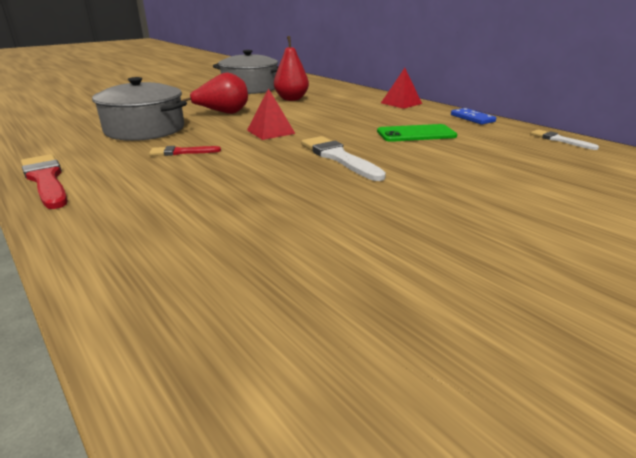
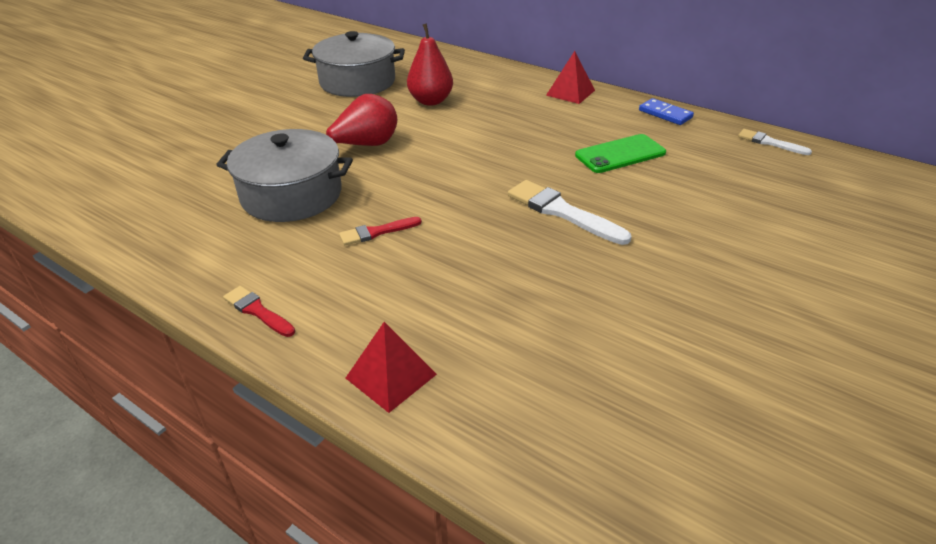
camera: 15 degrees left, 10 degrees up
(46, 180) = (257, 311): red brush -> red brush, size x0.59
(270, 132) = (453, 175): red pyramid -> red pyramid (391, 376)

